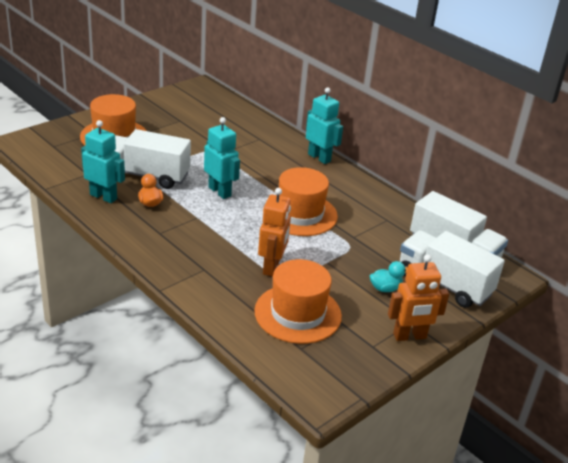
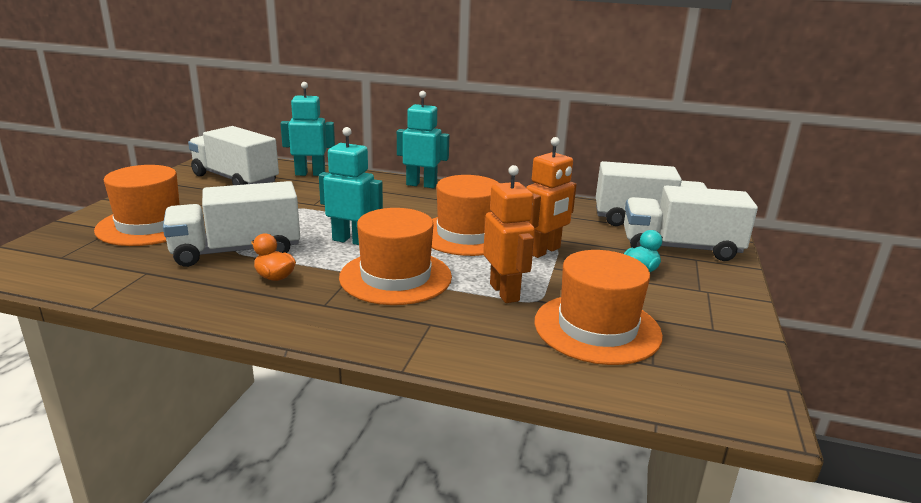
camera: 30 degrees left, 10 degrees down
(103, 196) = (198, 290): turquoise robot -> turquoise robot (310, 174)
(196, 111) = (235, 179): none -> white truck
(218, 230) = (395, 277): none -> orange hat
(410, 336) = (727, 304): orange robot -> orange robot (544, 251)

